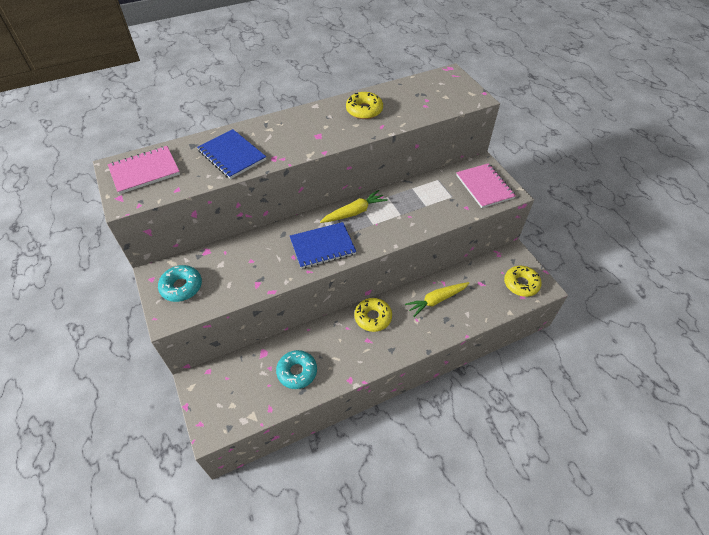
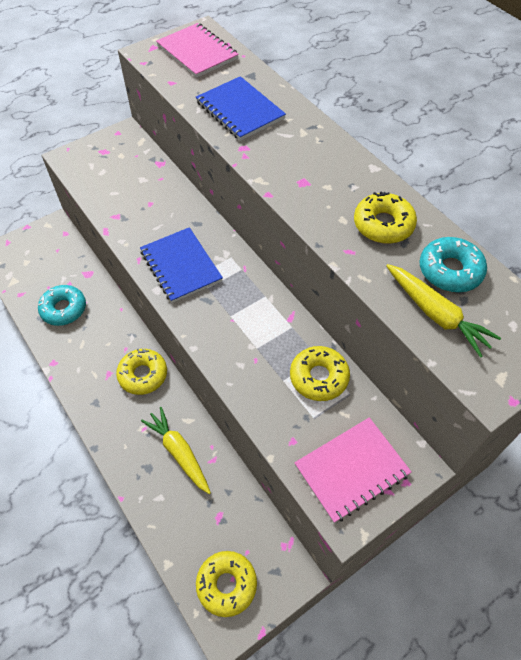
camera: 80 degrees right, 5 degrees up
(181, 287) = (108, 157): turquoise donut -> turquoise donut (450, 271)
(232, 155) = (240, 110): blue notebook -> blue notebook turned 75 degrees counterclockwise
(354, 212) = (249, 290): yellow carrot -> yellow carrot (435, 314)
(426, 190) = (319, 377): none -> yellow donut

